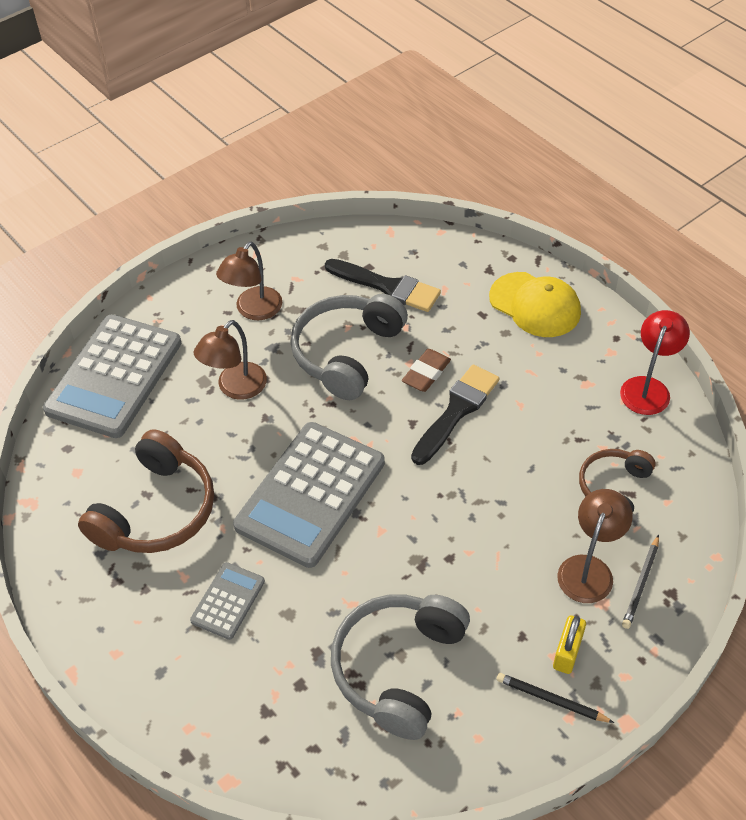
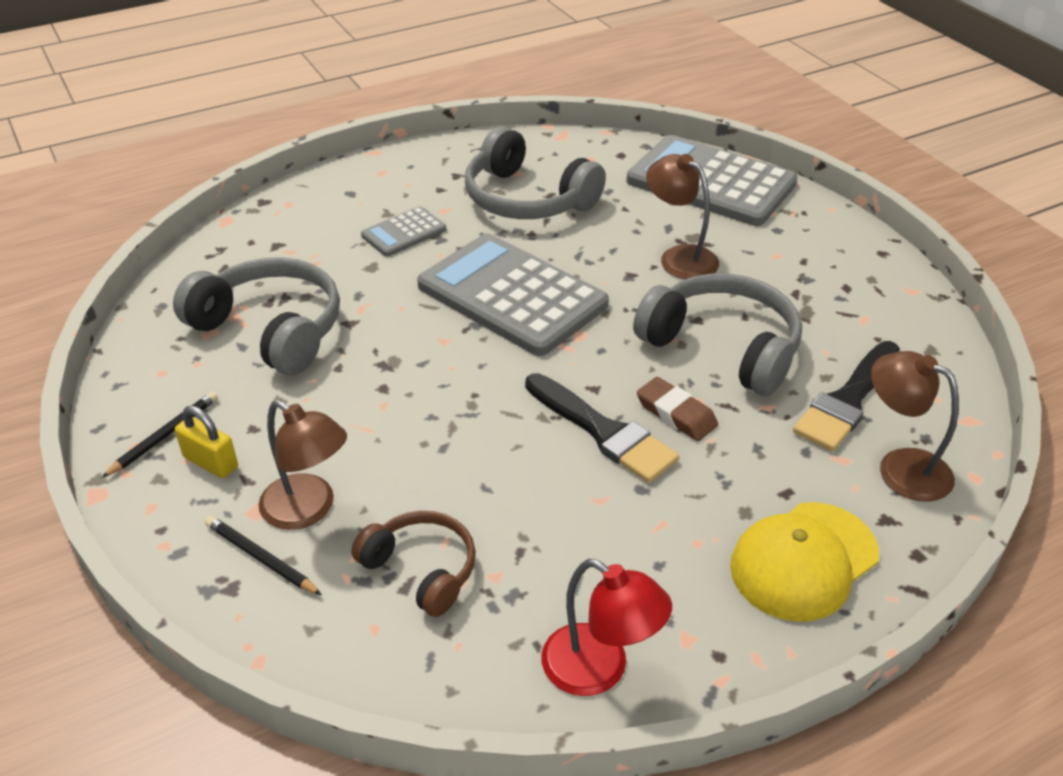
camera: 100 degrees right, 10 degrees down
(156, 510) = (527, 199): brown headphones -> grey headphones
(228, 601) = (404, 233): grey calculator -> grey calculator turned 105 degrees clockwise
(253, 310) = (805, 280): brown lamp -> brown lamp (900, 467)

